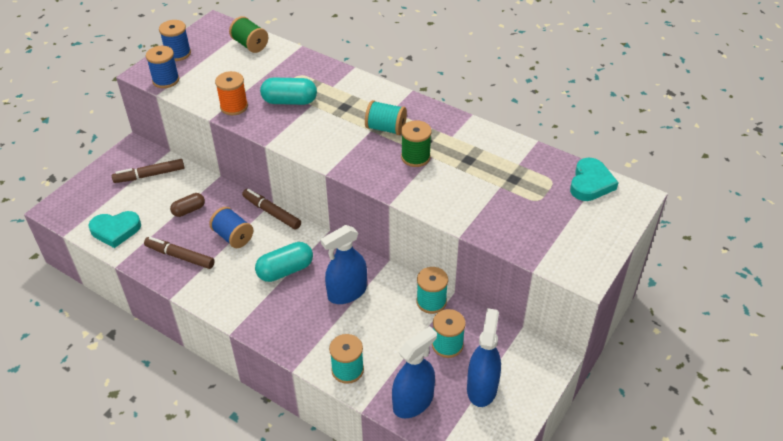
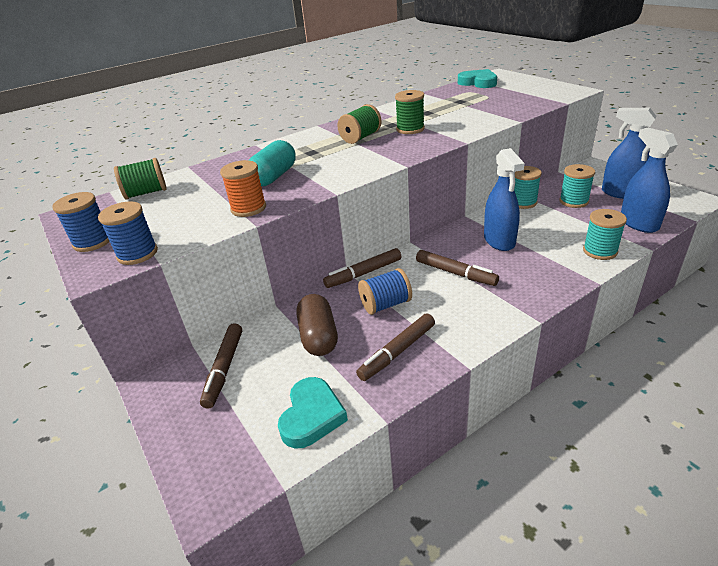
camera: 65 degrees left, 10 degrees down
(189, 210) = (318, 336): brown capsule -> brown capsule, size x1.58
(285, 270) = (455, 273): turquoise capsule -> brown marker
(385, 128) = (360, 137): turquoise spool -> green spool

